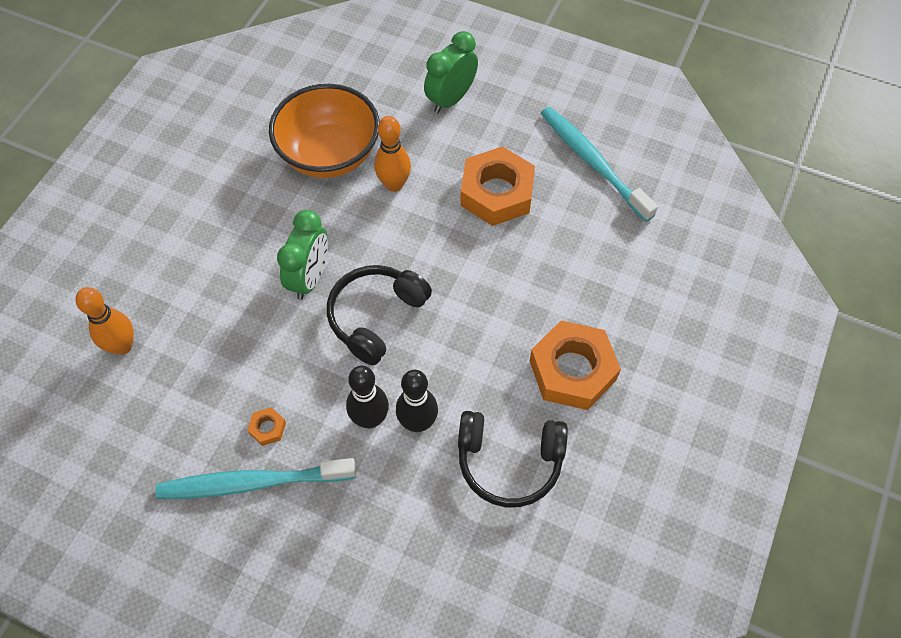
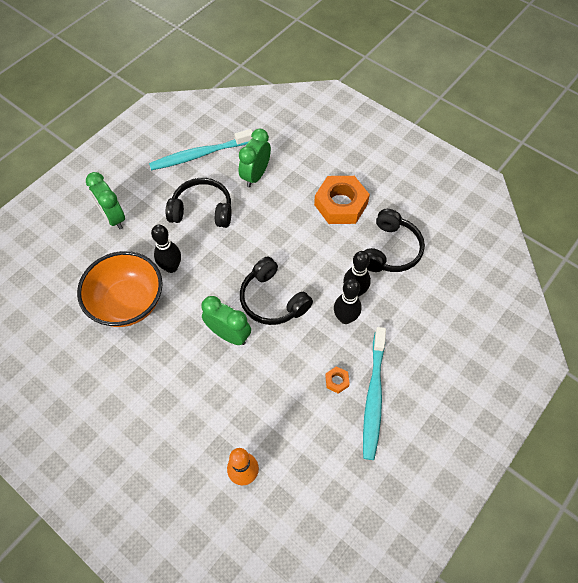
camera: 75 degrees left, 0 degrees up
(394, 184) = (171, 267): orange bowling pin -> black bowling pin
(497, 193) = (202, 210): orange nut -> black headphones
(583, 241) = (255, 175): none -> green clock

